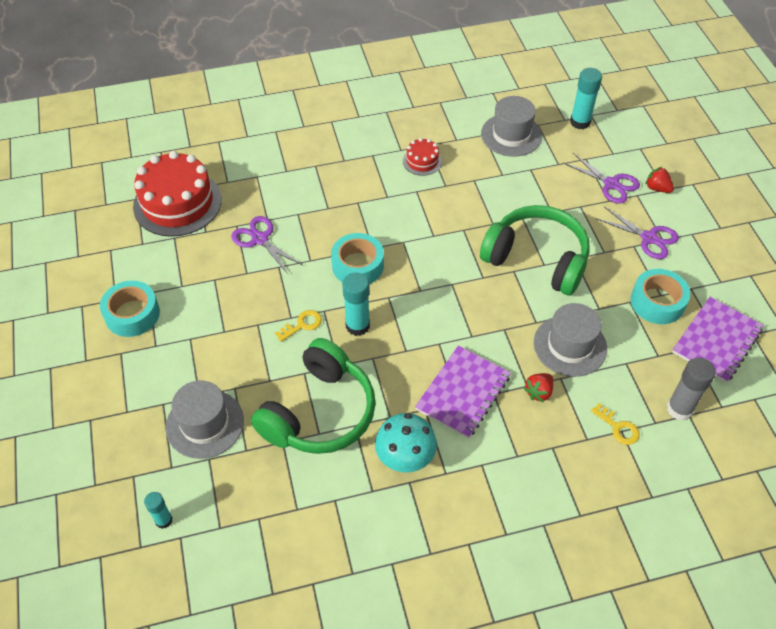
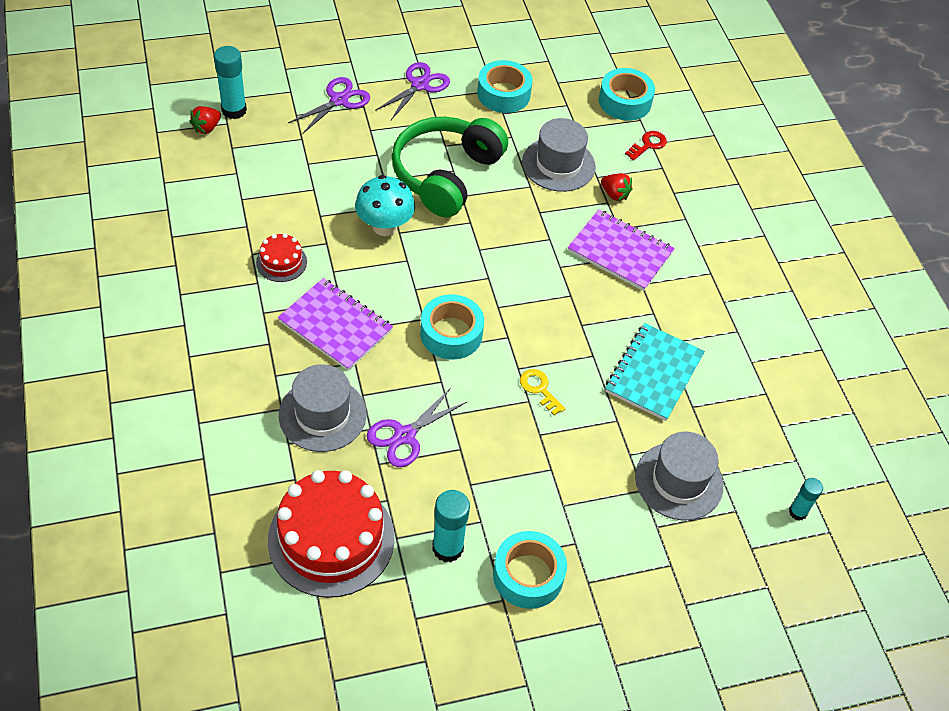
camera: 95 degrees left, 0 degrees up
(319, 412) = (654, 373): green headphones -> turquoise notebook
(357, 326) = (539, 336): turquoise glue stick -> turquoise glue stick (447, 548)
(405, 458) = (699, 303): turquoise mushroom -> turquoise mushroom (384, 226)
(511, 135) = (246, 173): grey hat -> grey hat (322, 414)
(618, 427) = (648, 145): yellow key -> red key
(657, 188) = (349, 66): red strawberry -> red strawberry (207, 128)
(679, 409) = (624, 101): grey glue stick -> turquoise tape
(716, 341) = (548, 63): purple notebook -> purple notebook (335, 326)

